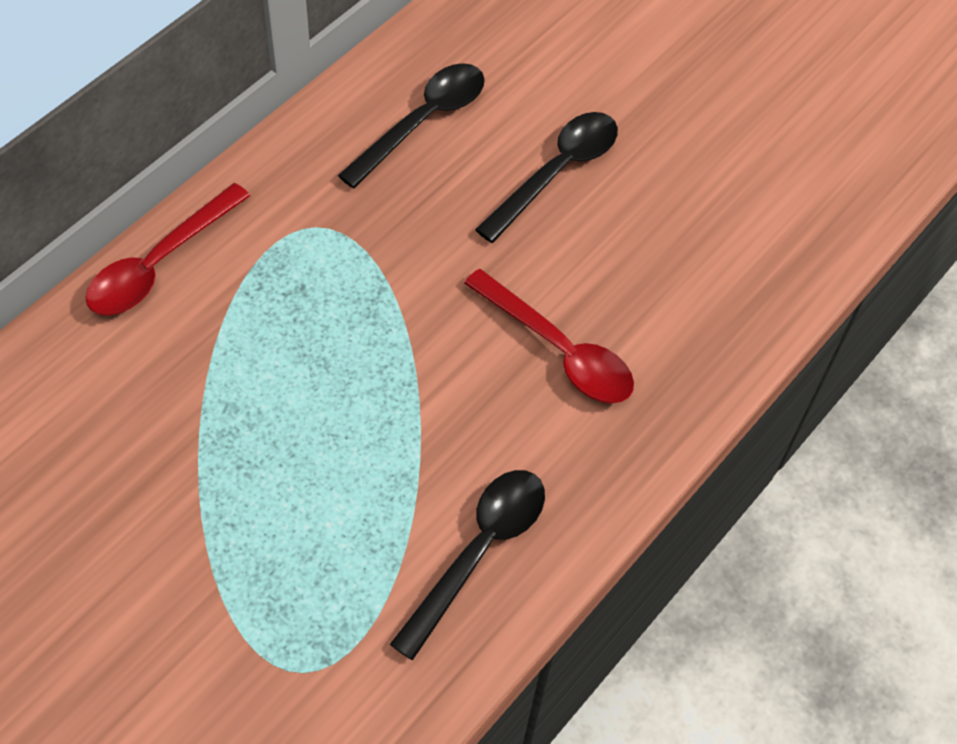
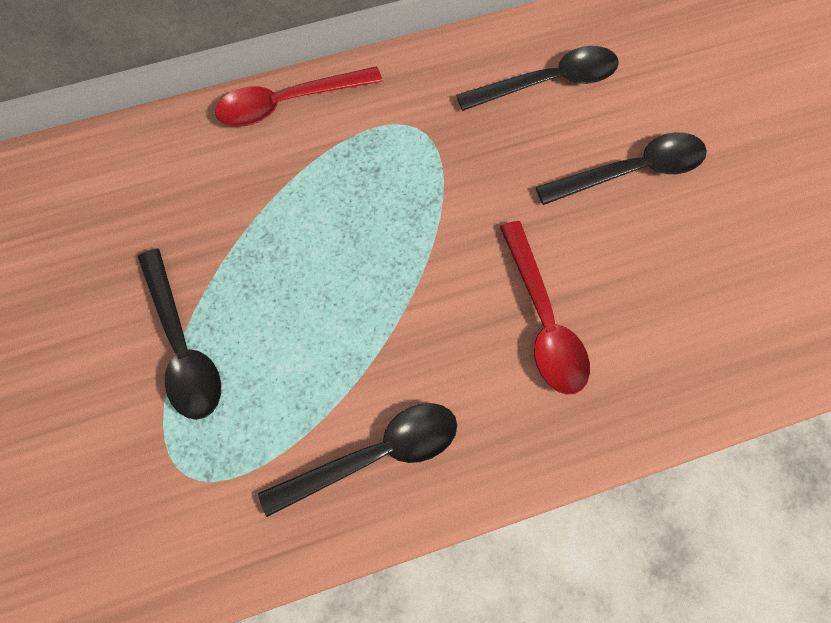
camera: 35 degrees right, 10 degrees up
(214, 557) = (182, 346): none -> black spoon

